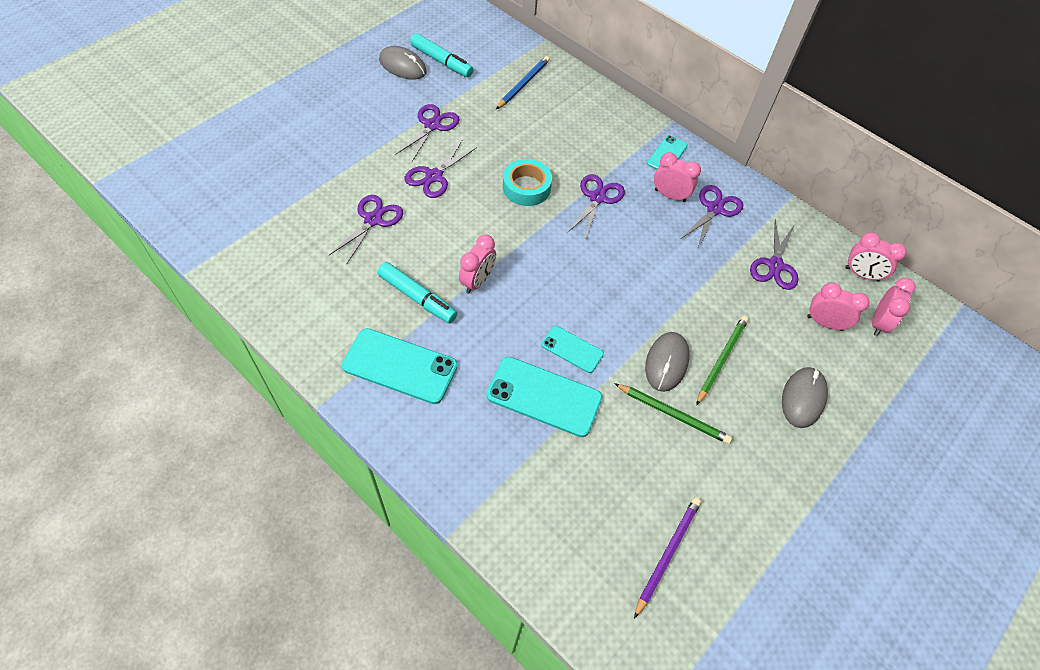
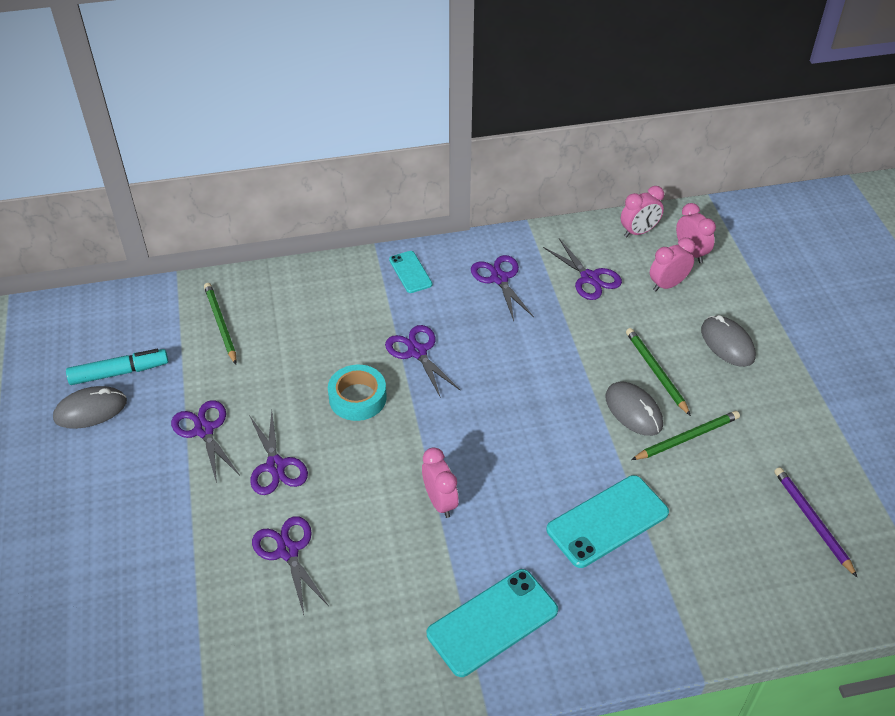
camera: 50 degrees left, 10 degrees down
(417, 297) = (421, 563): turquoise marker -> none
(523, 84) = (220, 324): blue pencil -> green pencil
(572, 349) = (572, 470): turquoise phone -> none
(670, 195) = (459, 299): pink clock -> none

